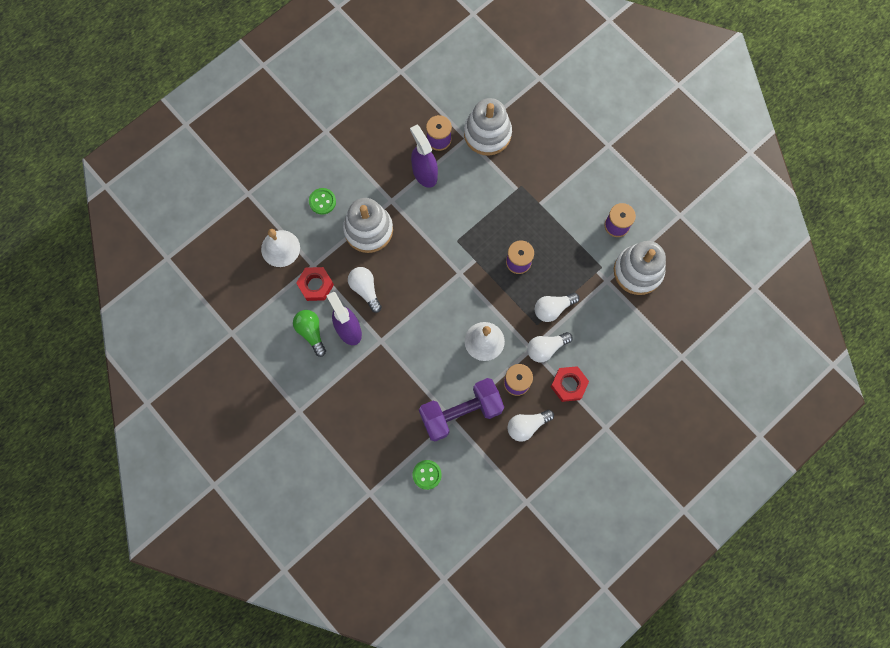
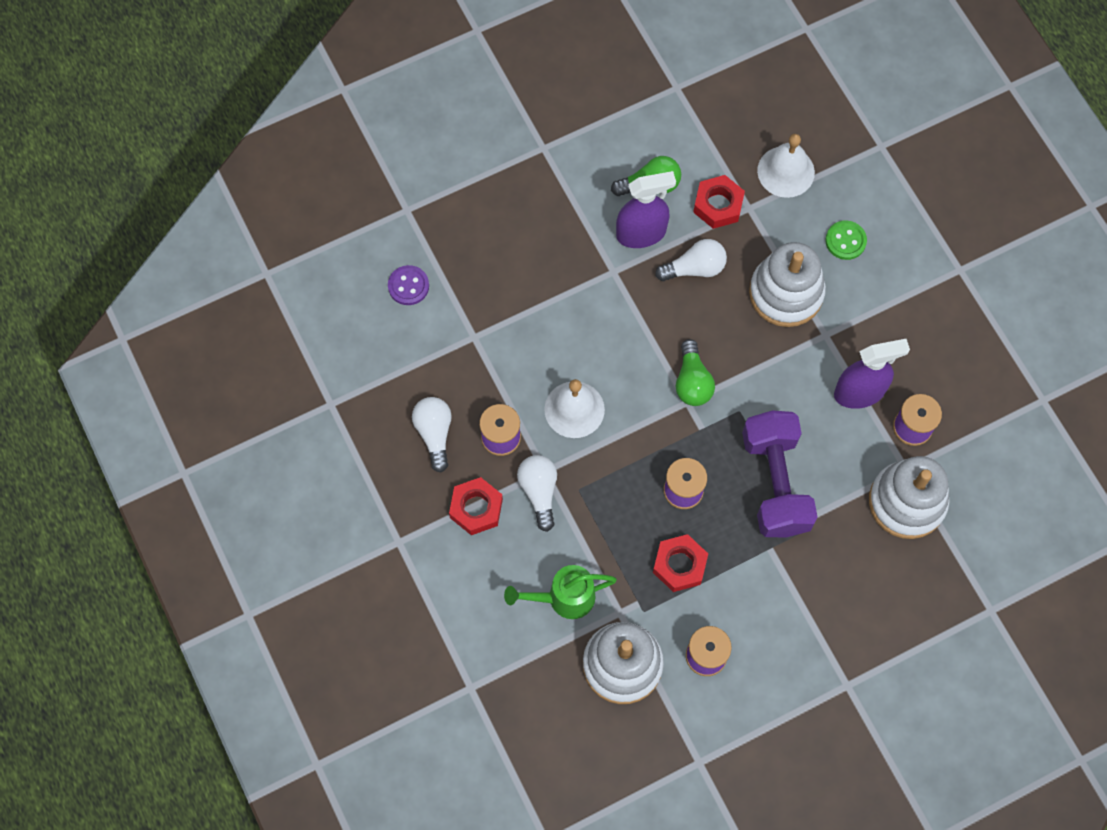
camera: 105 degrees right, 5 degrees down
(427, 474) = (408, 286): green button -> purple button
(445, 273) = (692, 381): none -> green light bulb
(460, 412) = (480, 351): purple dumbbell -> purple dumbbell (775, 483)
(553, 309) = (597, 519): white light bulb -> none
(566, 253) = (679, 565): none -> red nut
(608, 315) = (564, 598): none -> green watering can

